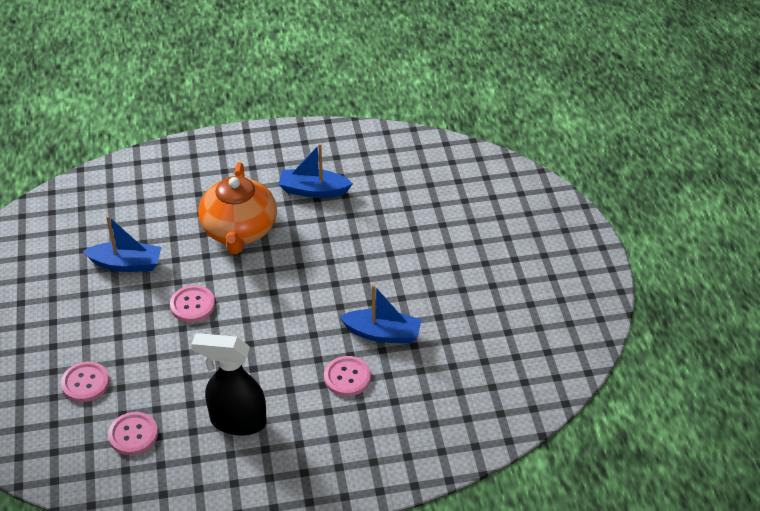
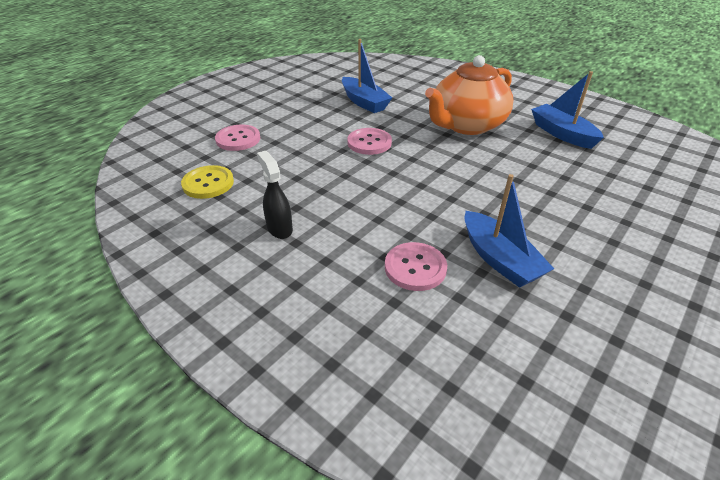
camera: 50 degrees right, 5 degrees down
(133, 434) = (208, 183): pink button -> yellow button
(237, 421) = (279, 228): black spray bottle -> black spray bottle, size x0.55

